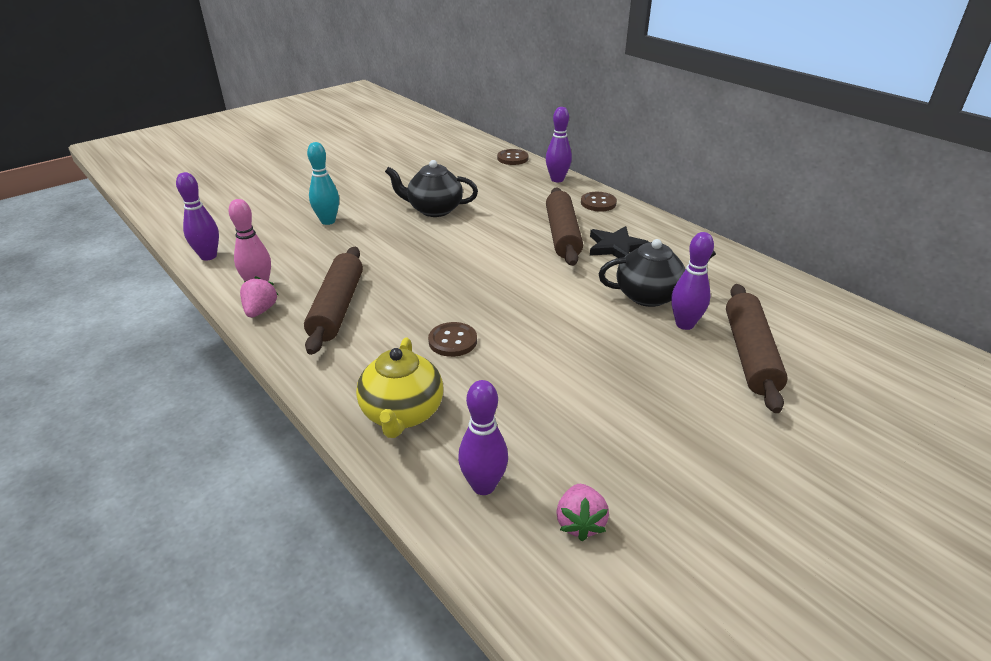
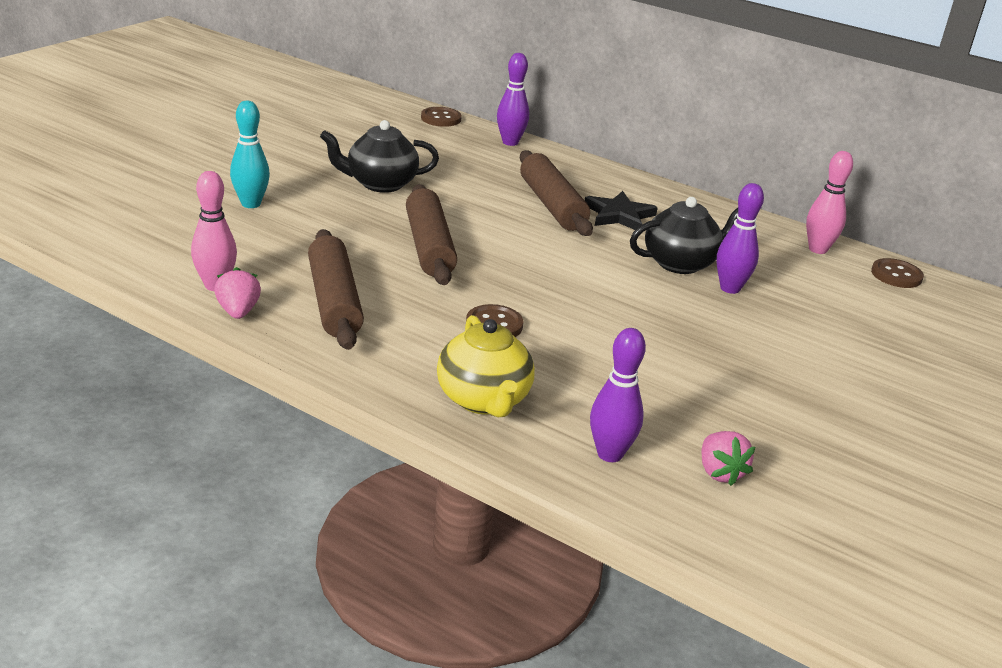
camera: 20 degrees left, 5 degrees down
(208, 256) = (117, 255): purple bowling pin -> none
(598, 203) = (573, 168): brown button -> brown button (896, 275)
(750, 354) = (806, 311): brown rolling pin -> brown rolling pin (429, 247)
(790, 292) = (817, 249): none -> pink bowling pin

